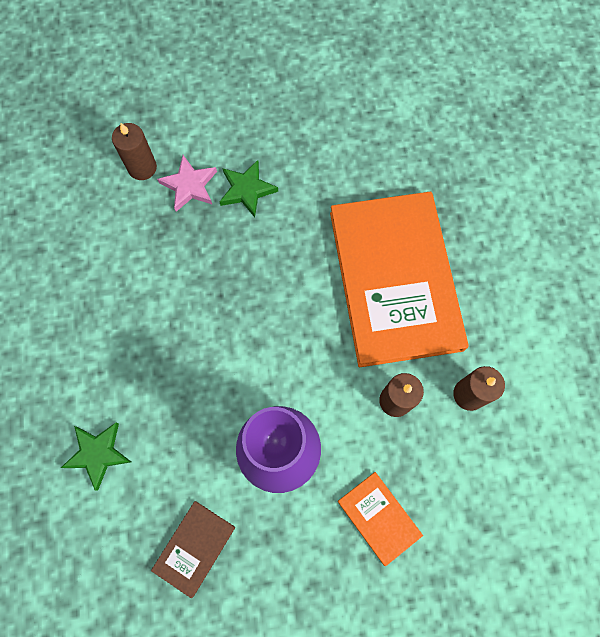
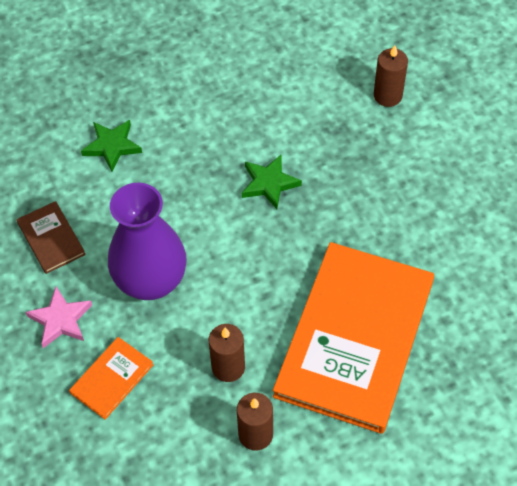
camera: 75 degrees right, 15 degrees down
(189, 185) = (385, 137): pink star -> pink star (61, 320)
(194, 548) = (51, 239): brown book -> brown book turned 45 degrees clockwise
(247, 190) = (400, 184): green star -> green star (269, 183)
(395, 279) = (355, 338): orange book -> orange book turned 45 degrees counterclockwise

